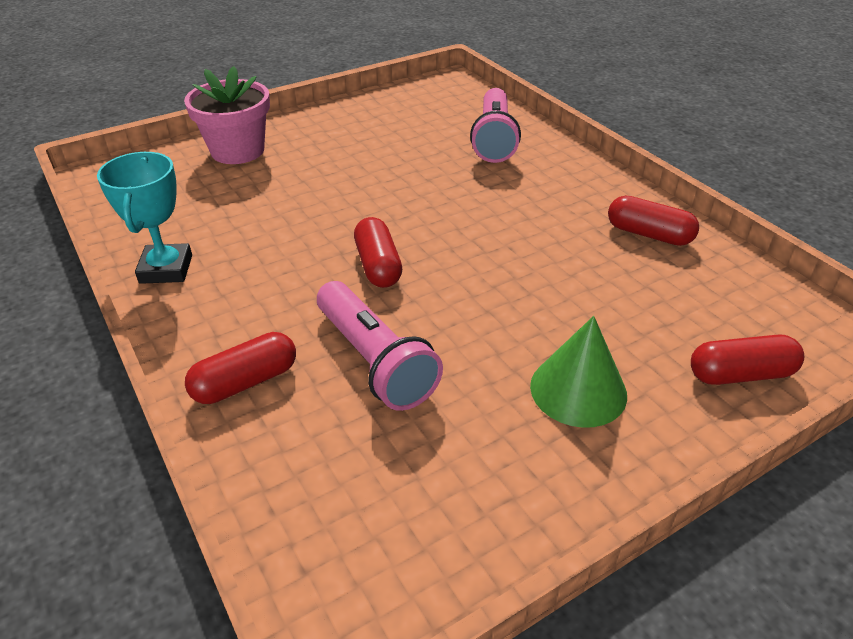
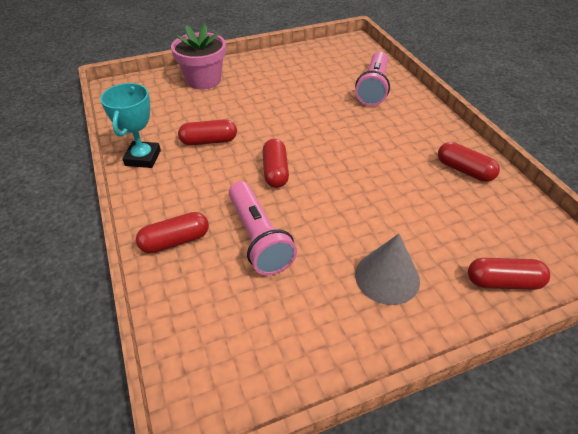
camera: 10 degrees right, 5 degrees up
(266, 234) = (209, 141): none -> red capsule
(578, 390) = (387, 277): green cone -> grey cone

